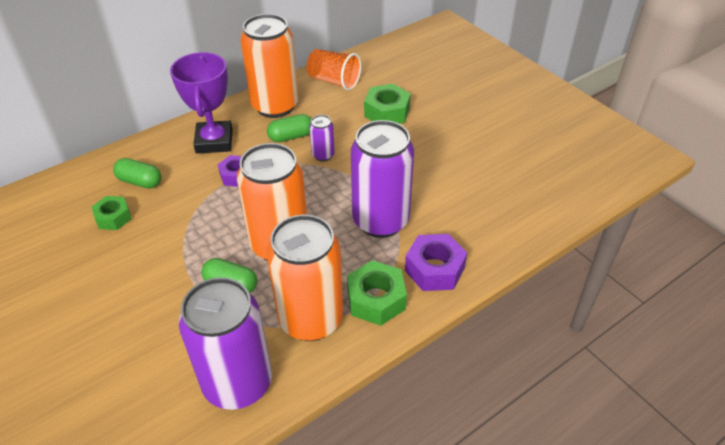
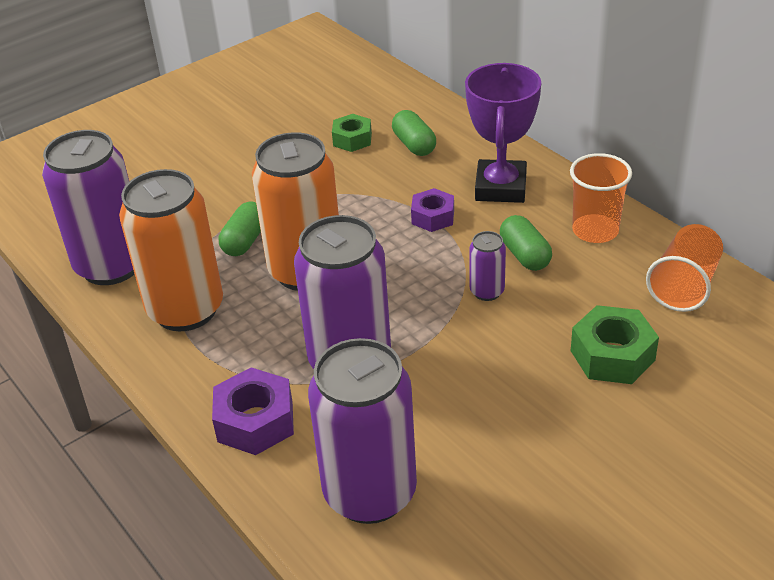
camera: 90 degrees right, 5 degrees down
(140, 181) = (414, 145): green capsule -> green capsule turned 45 degrees counterclockwise
(214, 141) = (500, 187): purple trophy -> purple trophy turned 75 degrees counterclockwise
(275, 106) = (595, 230): orange can -> orange cup
(376, 299) = (208, 364): green nut -> none
(492, 213) = (370, 493): none -> purple can

